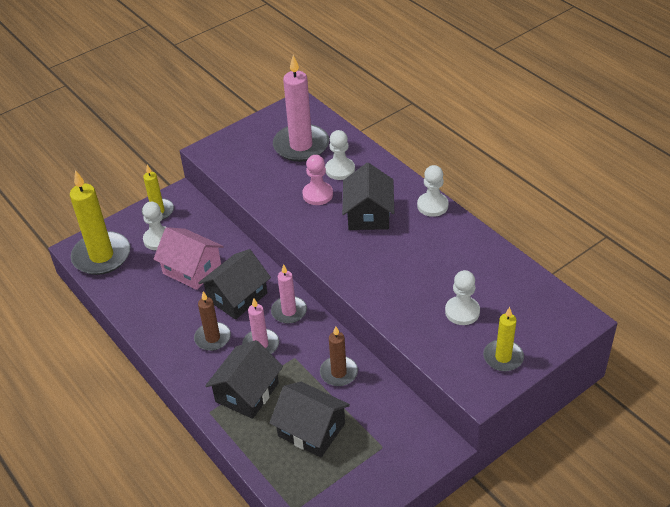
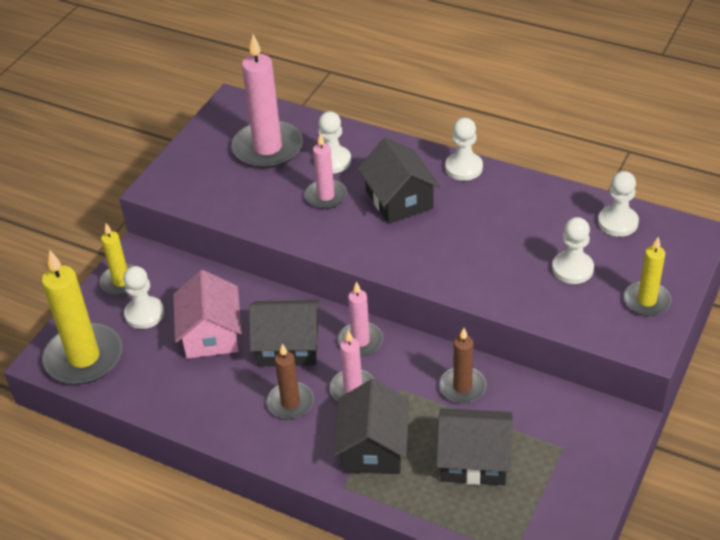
camera: 25 degrees left, 0 degrees up
(192, 269) = (211, 334): pink house -> pink house turned 75 degrees clockwise
(237, 296) = (288, 346): black house -> black house turned 75 degrees clockwise
(317, 194) = (326, 196): pink pawn -> pink candle
(523, 288) = (618, 222): none -> white pawn

